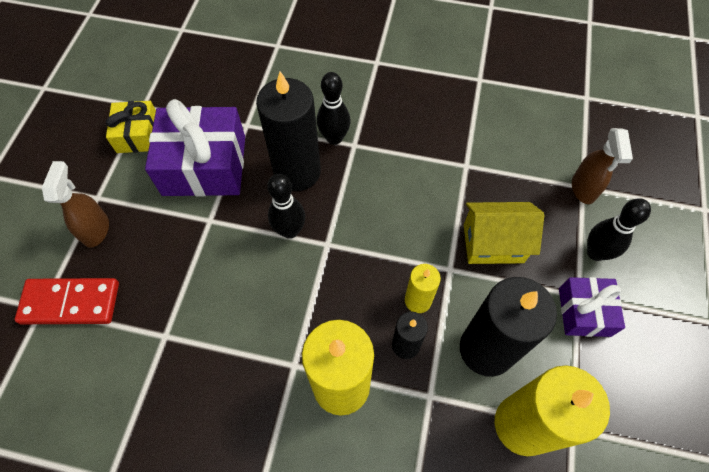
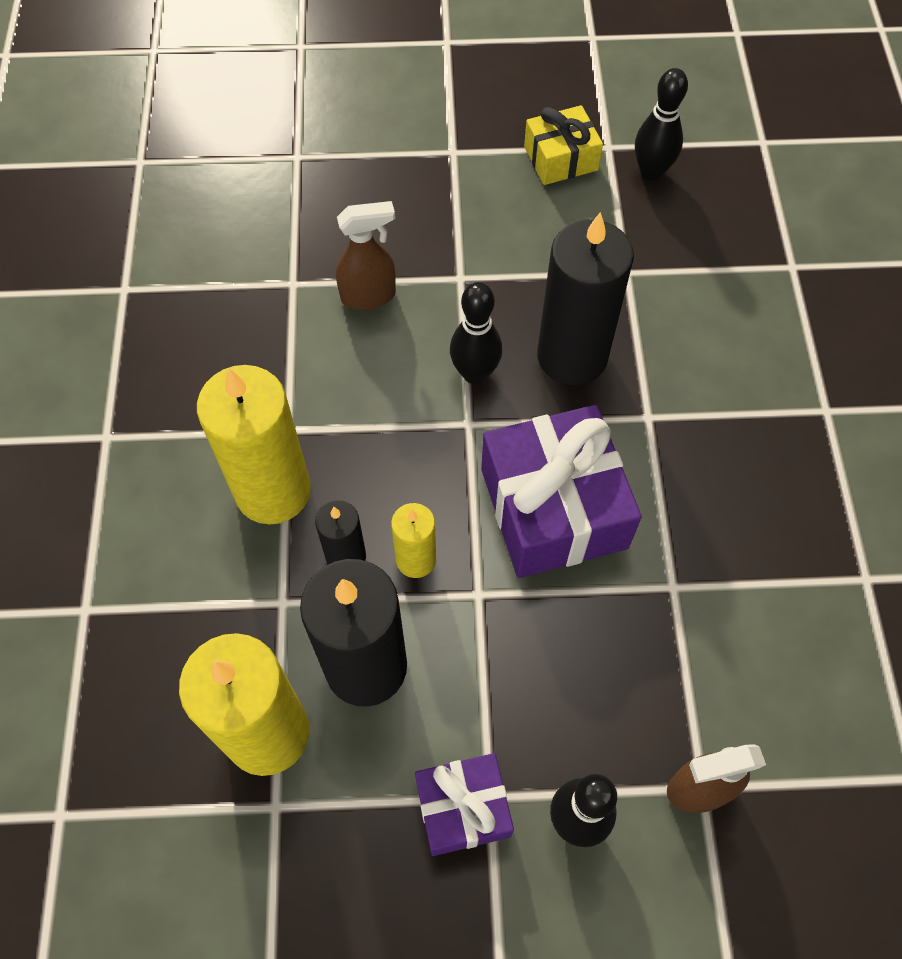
camera: 75 degrees right, 0 degrees up
(71, 302) = (310, 180): red domino -> none
(96, 229) = (409, 168): brown spray bottle -> brown spray bottle (369, 296)
(204, 165) = (541, 245): purple gift -> purple gift (553, 508)
(334, 138) = (650, 388): black bowling pin -> black bowling pin (651, 172)
(493, 243) = (541, 651): yellow house -> none

